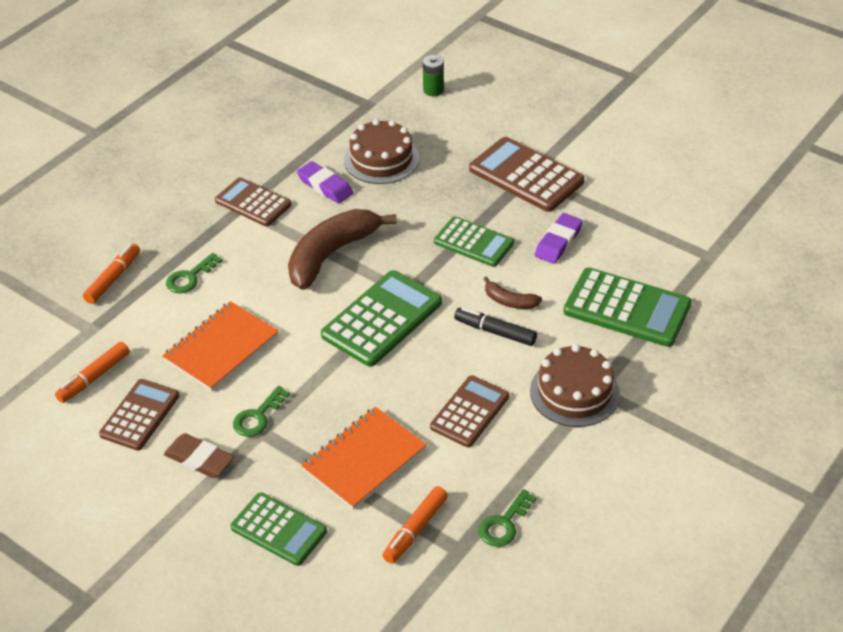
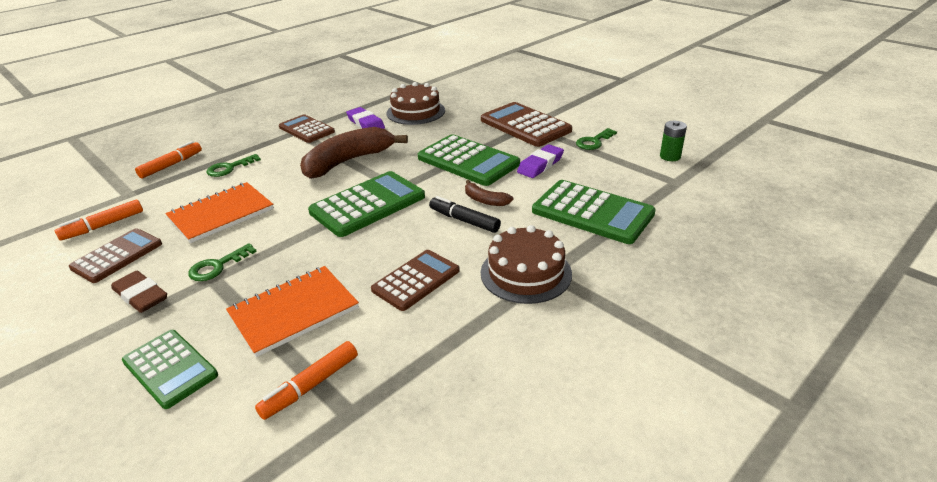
camera: 10 degrees right, 10 degrees down
(433, 90) = (470, 80): green battery -> green battery (670, 156)
(473, 242) = (468, 161): green calculator -> green calculator, size x1.52
(504, 524) = (411, 391): green key -> green key (594, 142)

